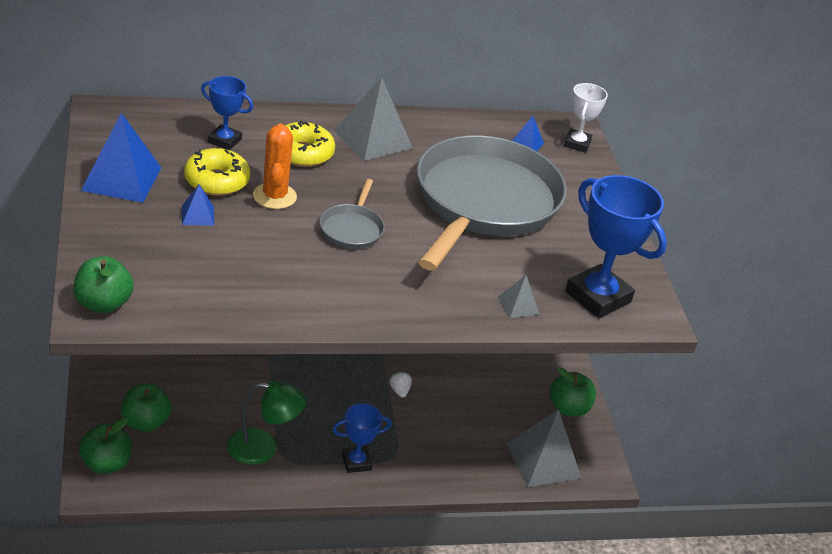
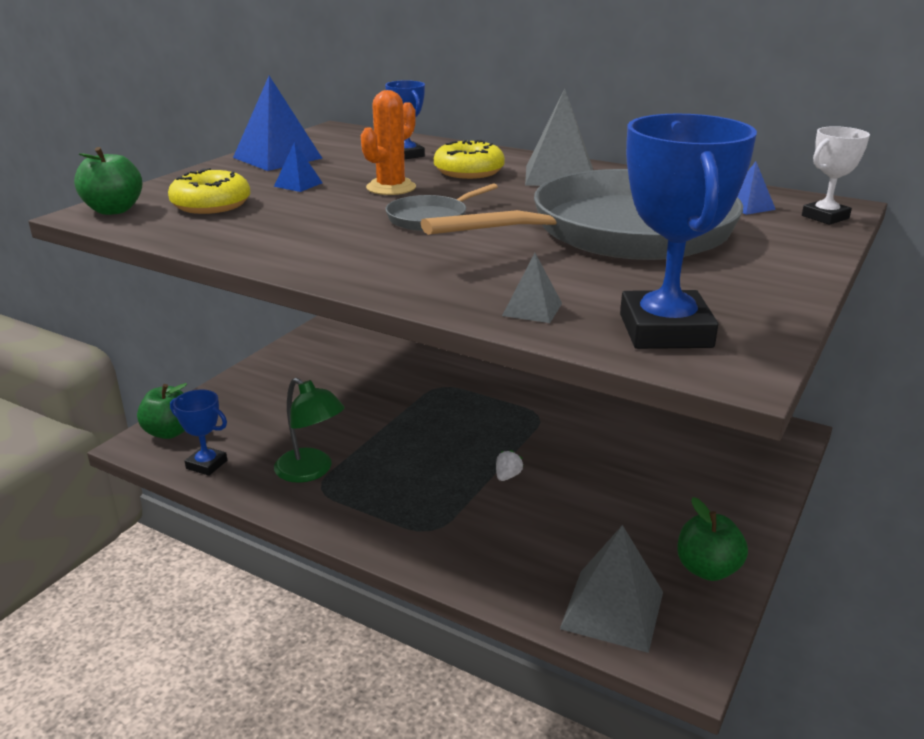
camera: 45 degrees right, 10 degrees down
(145, 422) = (240, 415): green apple -> none
(216, 181) = (355, 171): yellow donut -> yellow donut (211, 205)
(356, 462) = (385, 519): blue trophy -> blue trophy (206, 464)

